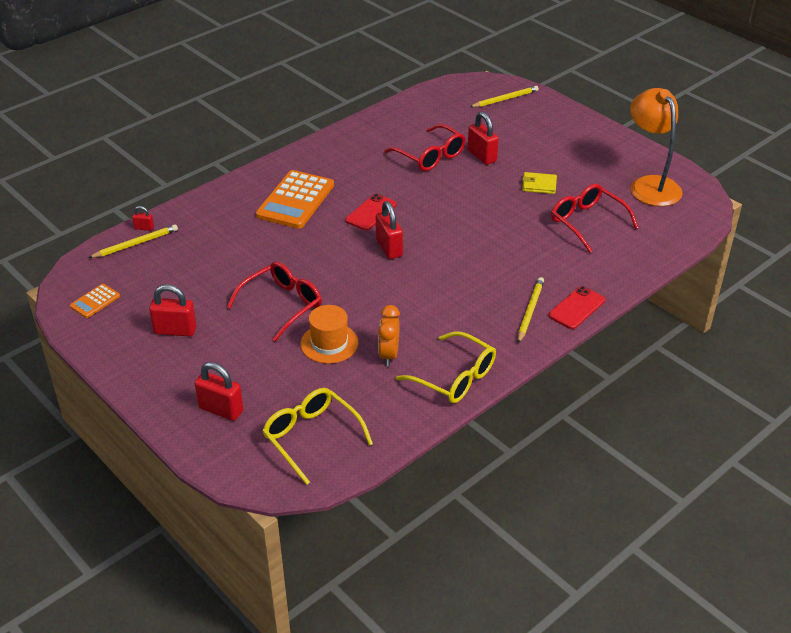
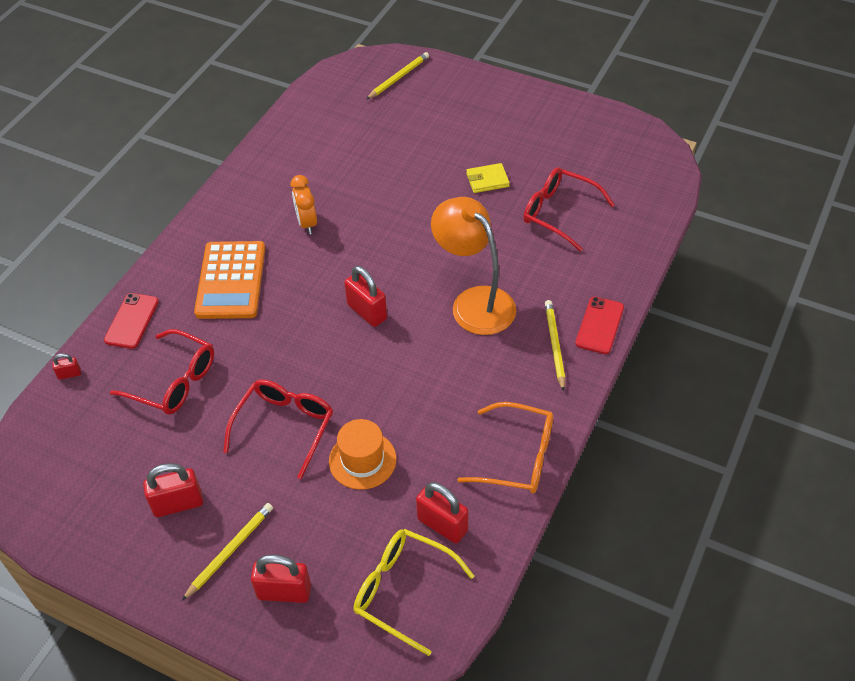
camera: 20 degrees left, 10 degrees up
(95, 301) = (60, 496): orange calculator -> none
(135, 244) = (70, 399): yellow pencil -> yellow pencil (230, 551)
(371, 212) = (324, 271): red phone -> red phone (132, 321)
(389, 355) = (434, 453): orange clock -> orange clock (307, 223)
(430, 156) = (354, 176): red glasses -> red glasses (174, 381)
(455, 377) = (518, 457): yellow glasses -> orange glasses
(482, 156) = (409, 160): red padlock -> red padlock (442, 525)
(650, 185) = (600, 146): orange lamp -> orange lamp (474, 302)

